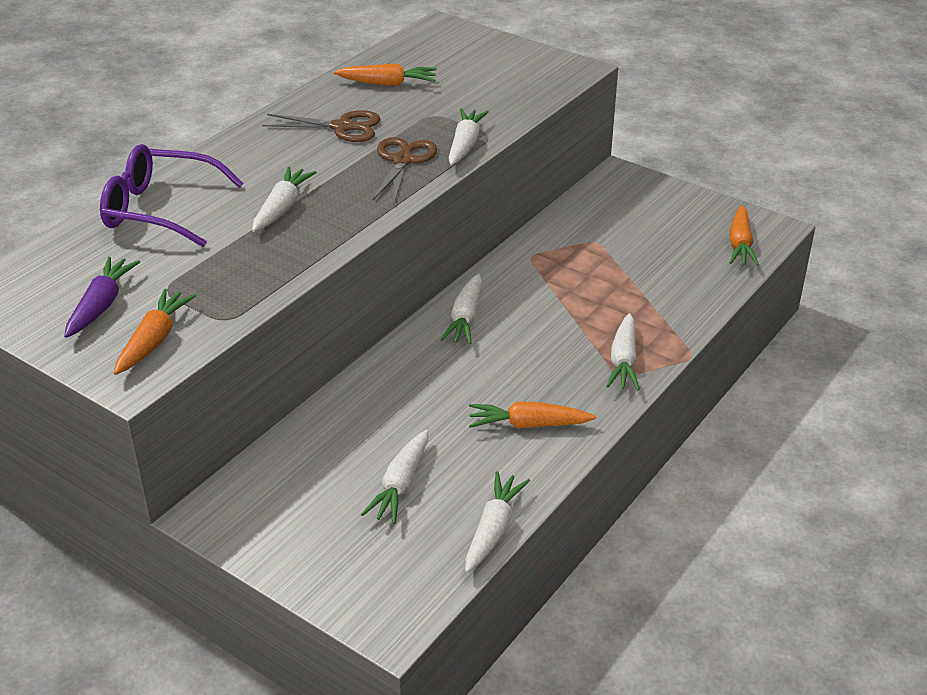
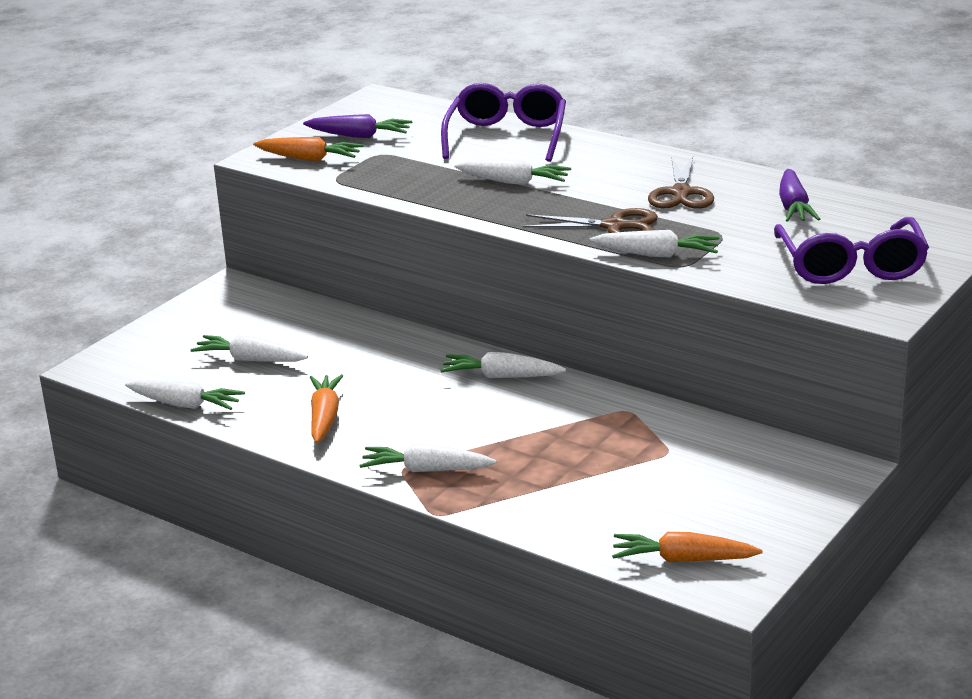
camera: 90 degrees right, 10 degrees down
(388, 83) = (793, 207): orange carrot -> purple carrot
(501, 72) = (851, 266): none -> purple glasses

